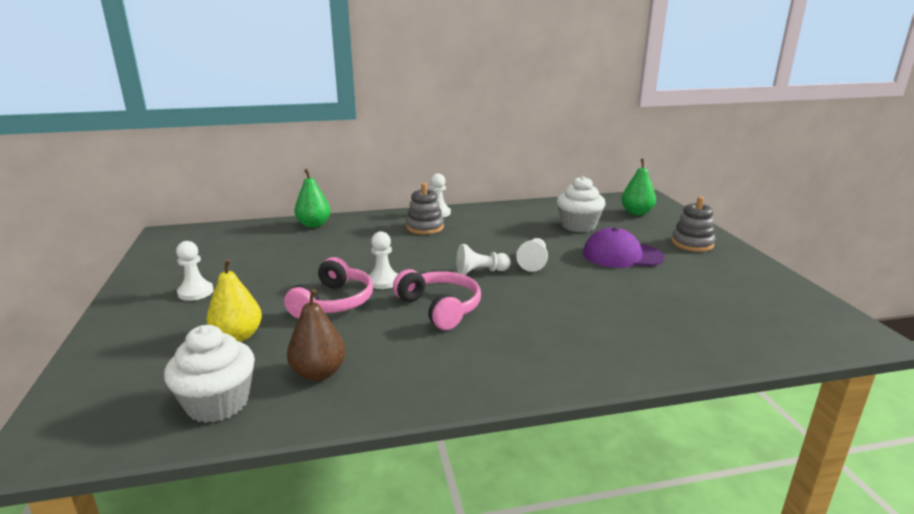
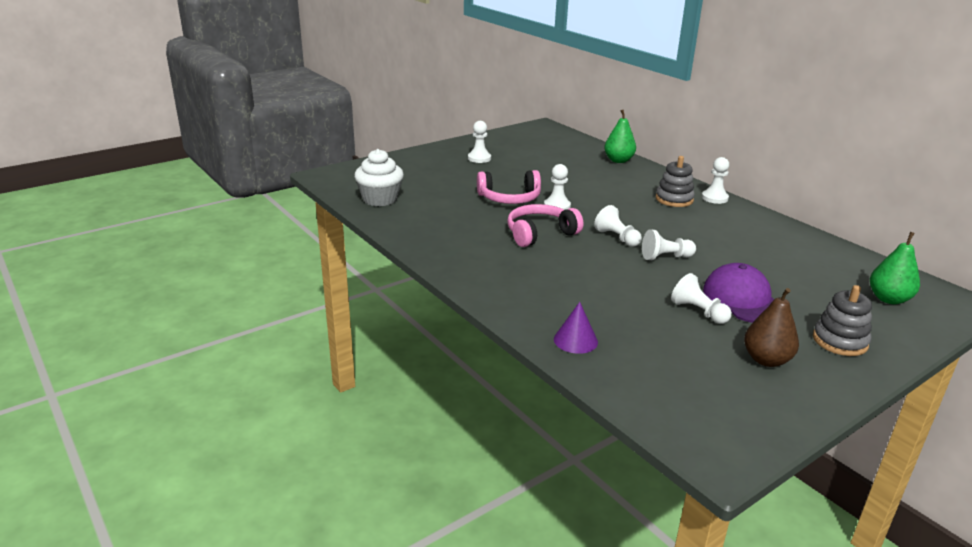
camera: 65 degrees right, 5 degrees up
(237, 336) = (443, 184): yellow pear -> none
(319, 373) = (426, 215): brown pear -> brown pear (766, 360)
(440, 308) = (540, 234): pink headphones -> pink headphones turned 150 degrees counterclockwise
(578, 226) = (789, 268): white cupcake -> none
(637, 277) = (698, 312): none -> white pawn
(678, 349) = (575, 340): none -> purple cone

